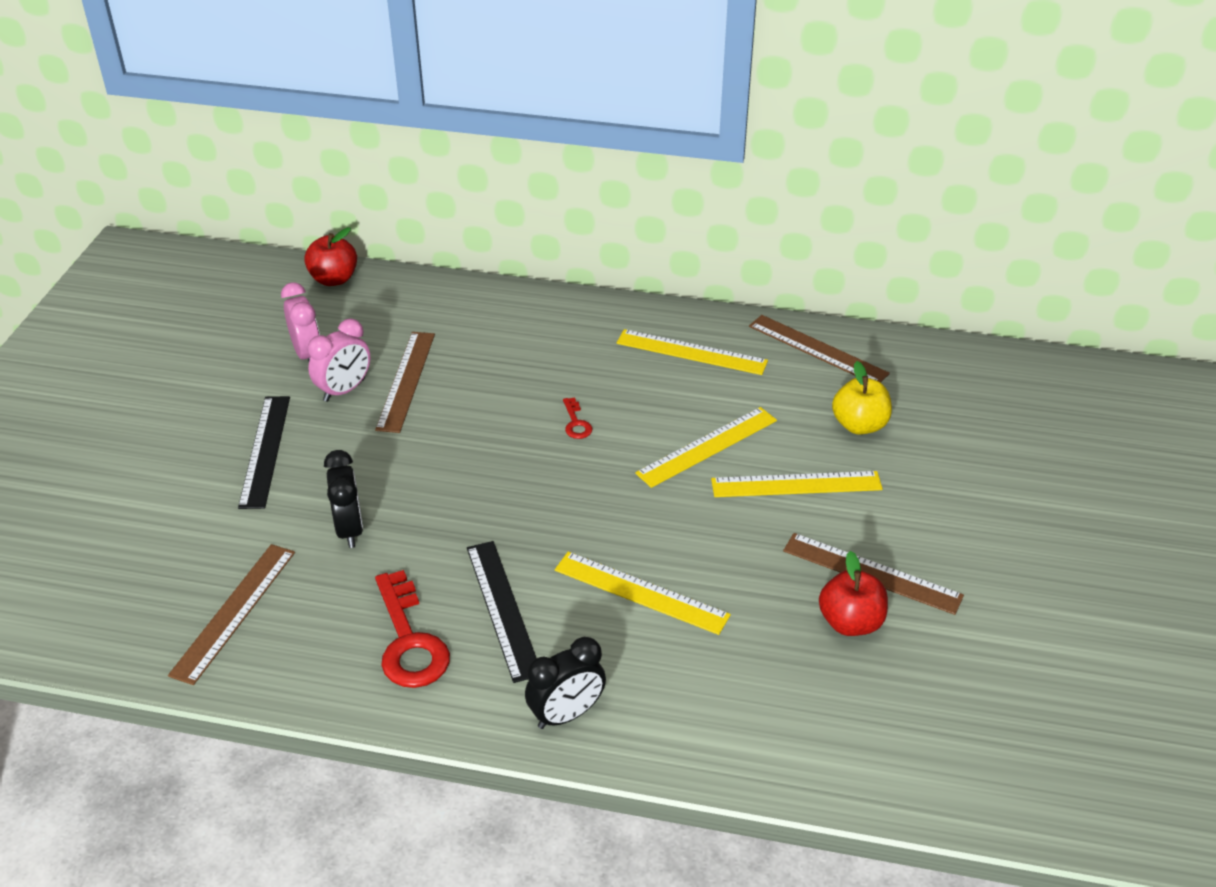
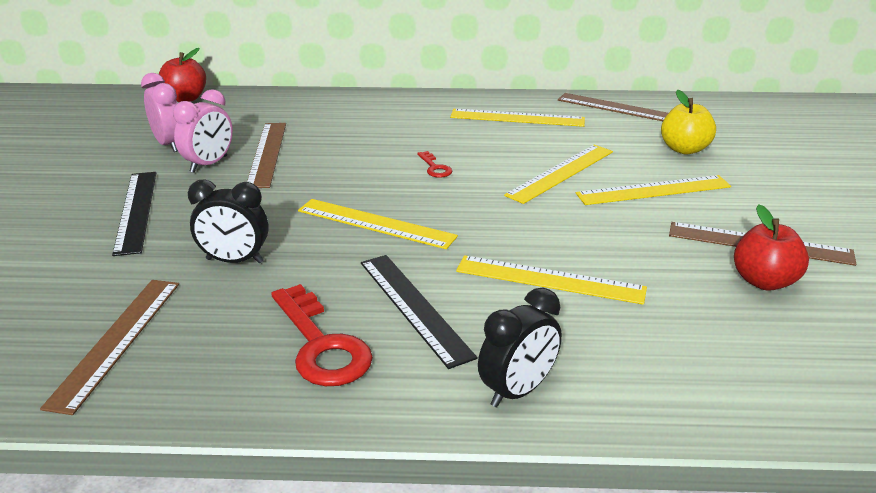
camera: 10 degrees left, 10 degrees down
(349, 529) = (234, 261): black clock -> black clock turned 120 degrees clockwise
(494, 497) = (375, 223): none -> yellow ruler

